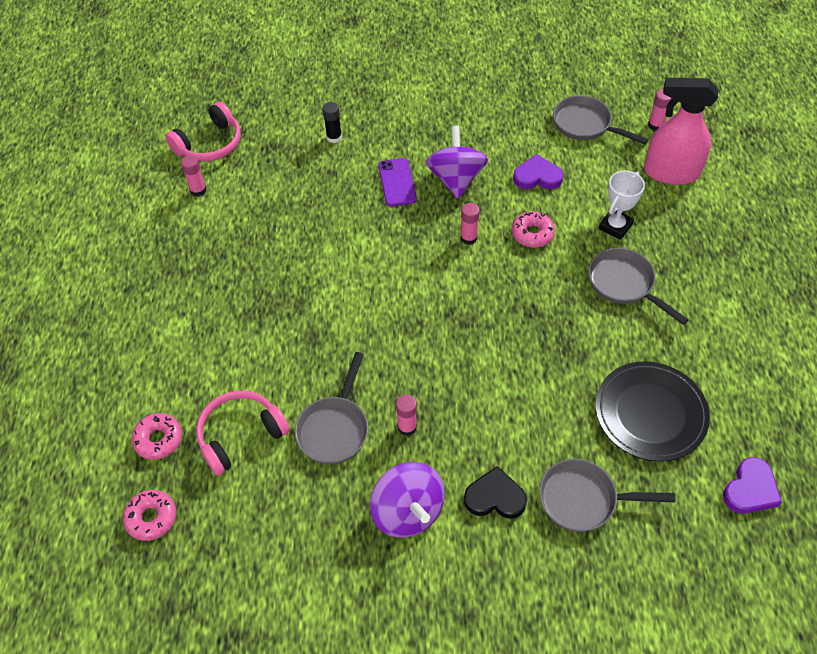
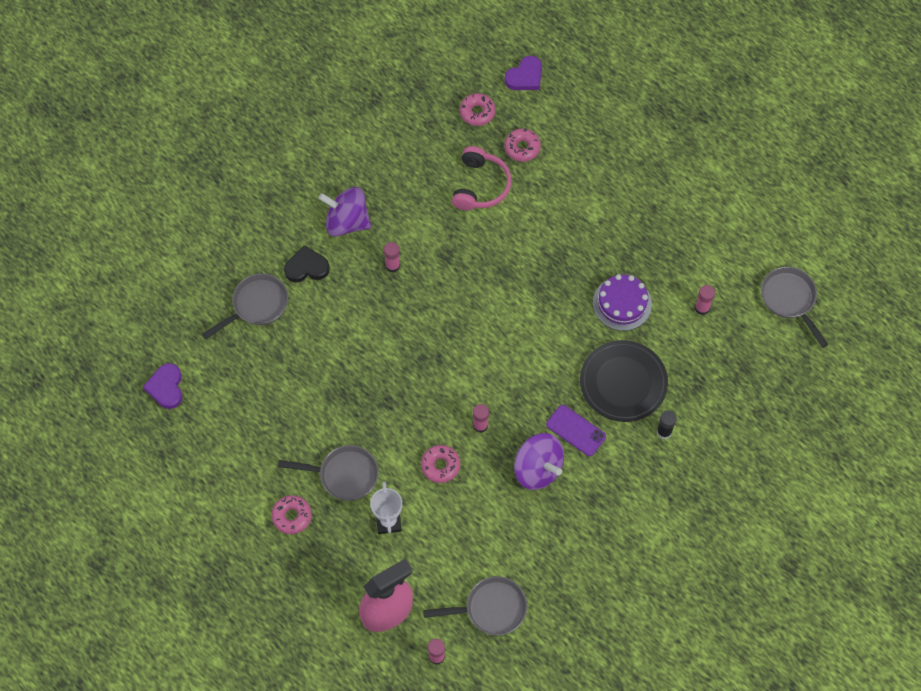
camera: 135 degrees right, 10 degrees up
(210, 144) = (743, 350): pink headphones -> none
(251, 238) = (622, 303): none -> purple cake
(335, 428) = (432, 232): grey pan -> grey pan (790, 300)
(495, 497) = (306, 267): black heart -> black heart turned 150 degrees counterclockwise
(537, 177) = (482, 522): purple heart -> purple heart (525, 76)
(650, 413) = (257, 390): black plate -> black plate (623, 383)
(700, 286) = (292, 516): none -> pink donut

